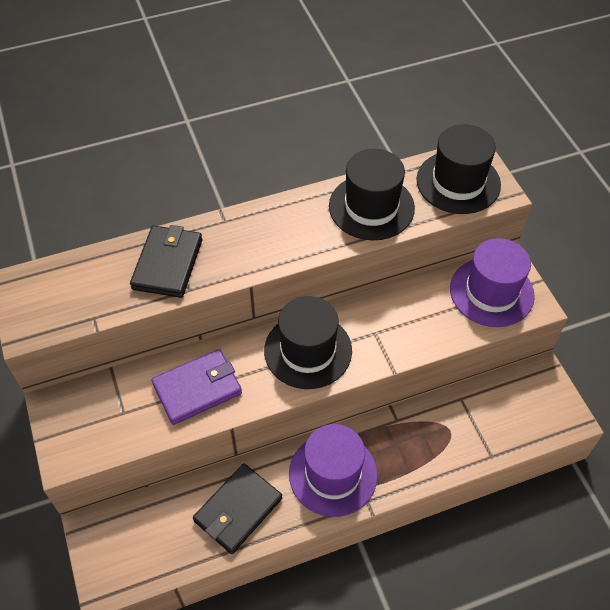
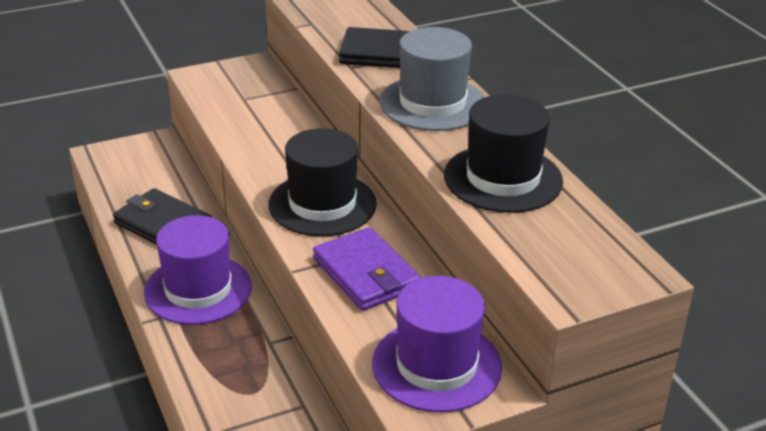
camera: 85 degrees right, 20 degrees down
(197, 389) = (270, 136): purple wallet -> purple wallet (366, 274)
(260, 237) = (432, 103): none -> grey hat
(458, 182) = (575, 253): black hat -> none

